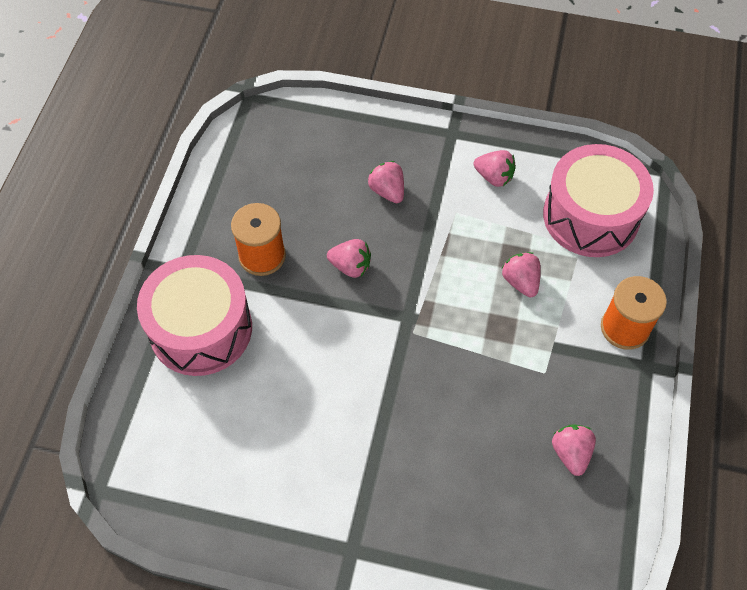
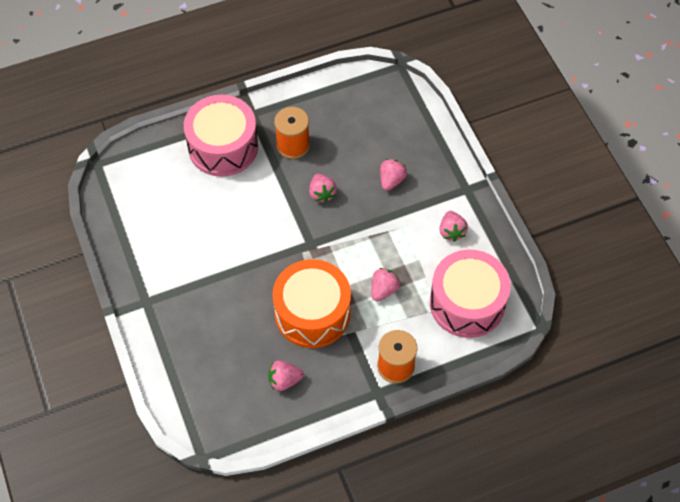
camera: 55 degrees right, 0 degrees up
(501, 370) = (312, 313): none -> orange drum
(570, 453) = (284, 380): pink strawberry -> pink strawberry turned 150 degrees counterclockwise

